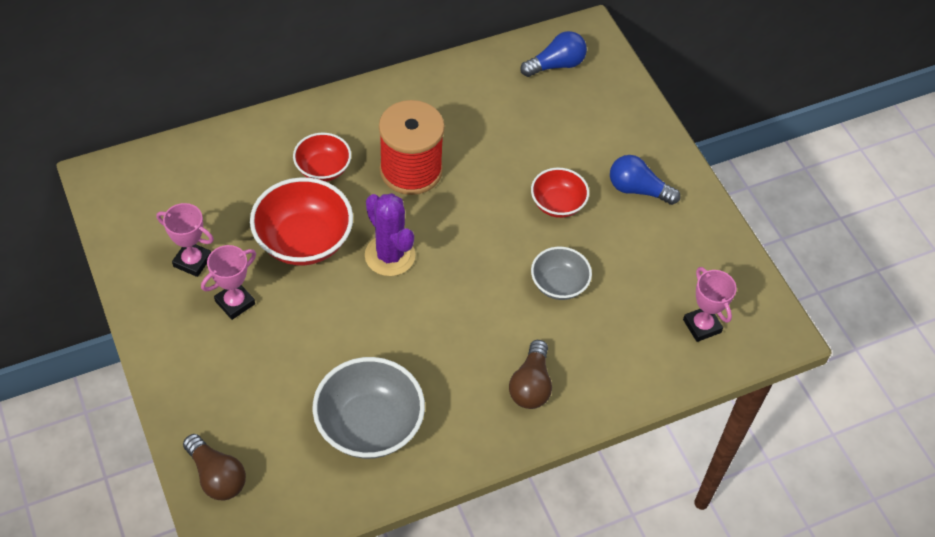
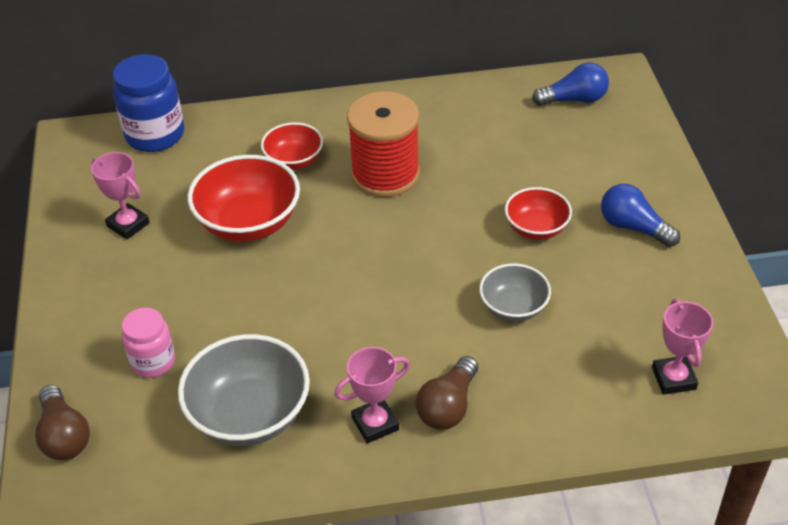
camera: 20 degrees right, 10 degrees down
(181, 161) = (155, 135): none -> blue jar
(235, 302) = (154, 269): pink trophy -> pink trophy (375, 424)
(268, 392) = (153, 362): none -> pink jar
(390, 255) = (334, 250): purple cactus -> none

